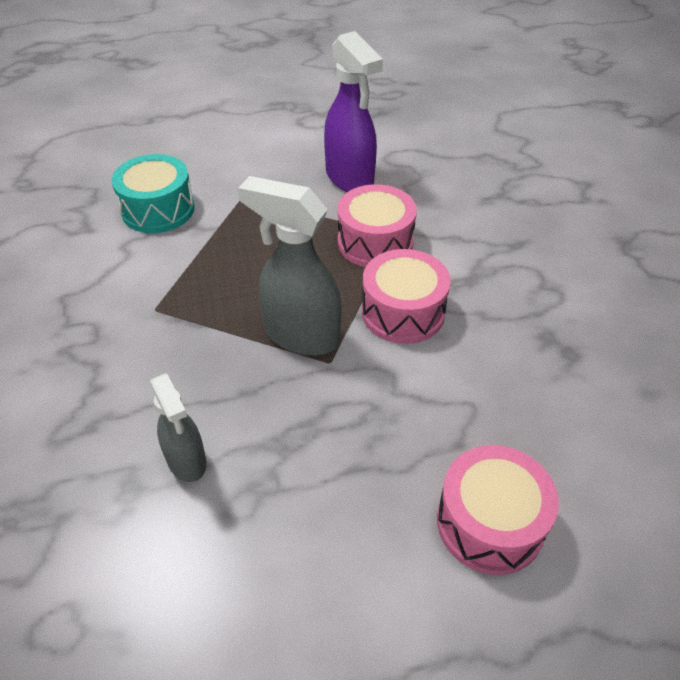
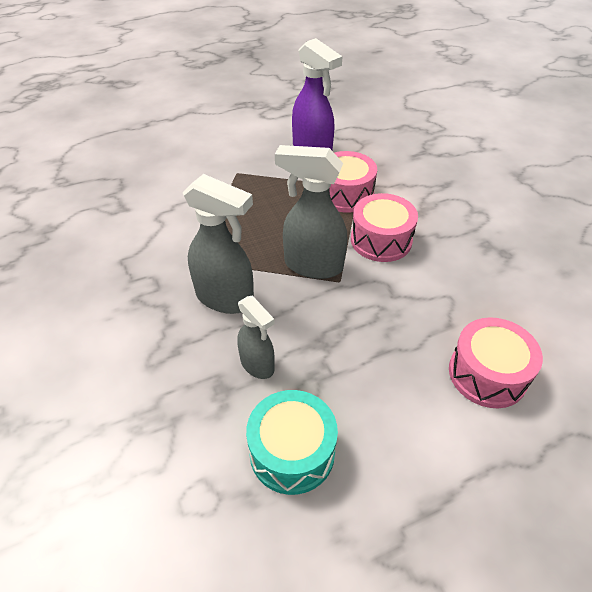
camera: 10 degrees left, 0 degrees up
(158, 209) = (175, 188): turquoise drum -> turquoise drum (292, 452)
(175, 365) = (225, 298): none -> grey spray bottle

